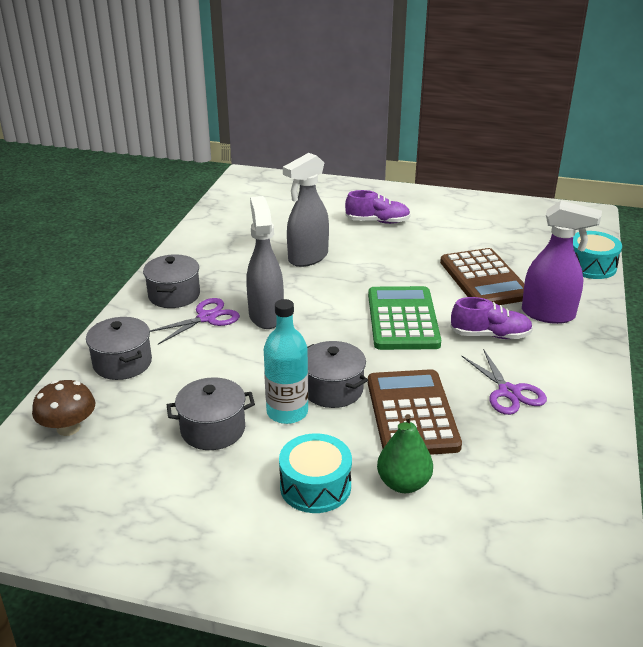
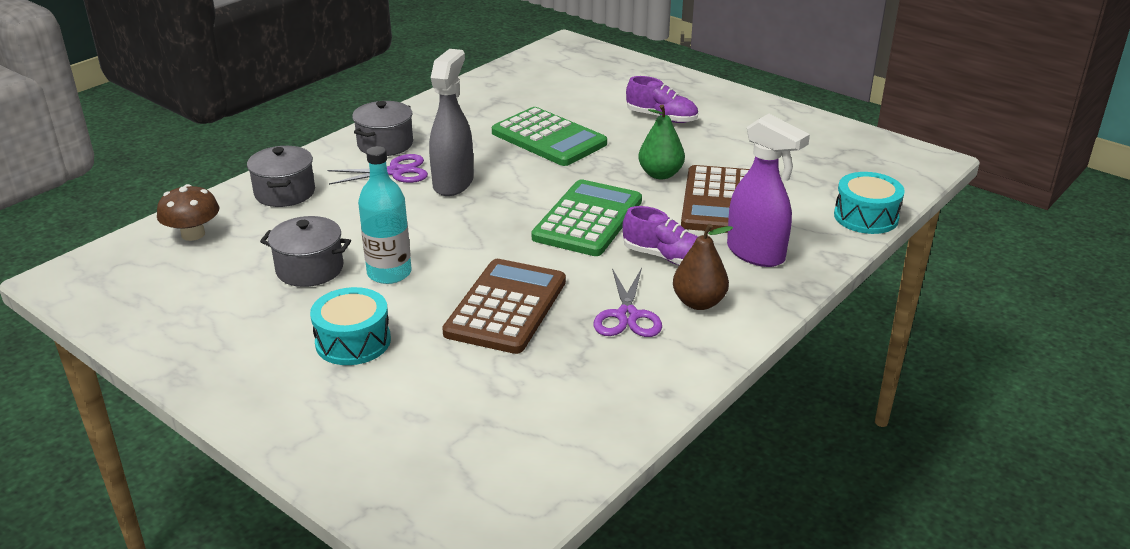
camera: 25 degrees right, 0 degrees up
(307, 258) = (549, 138): grey spray bottle -> green calculator
(332, 389) = (451, 265): grey pot -> none
(403, 483) = (435, 364): green pear -> green pear (660, 174)
(548, 365) = (699, 302): none -> brown pear

